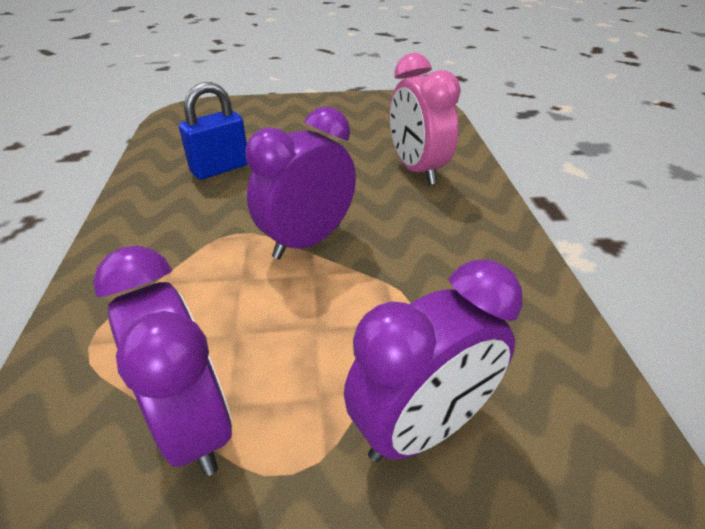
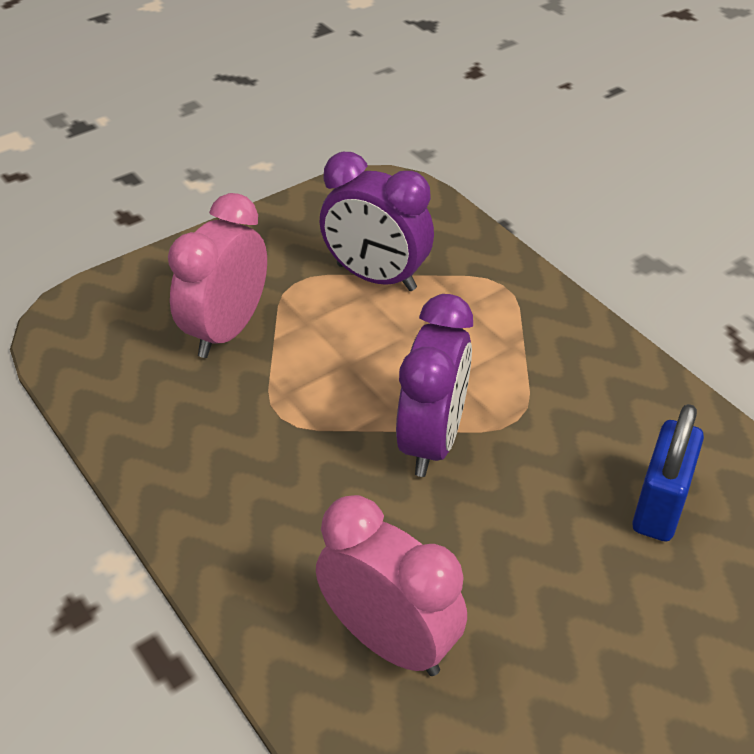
camera: 150 degrees right, 5 degrees up
(421, 428) = (226, 331): purple clock -> pink clock

